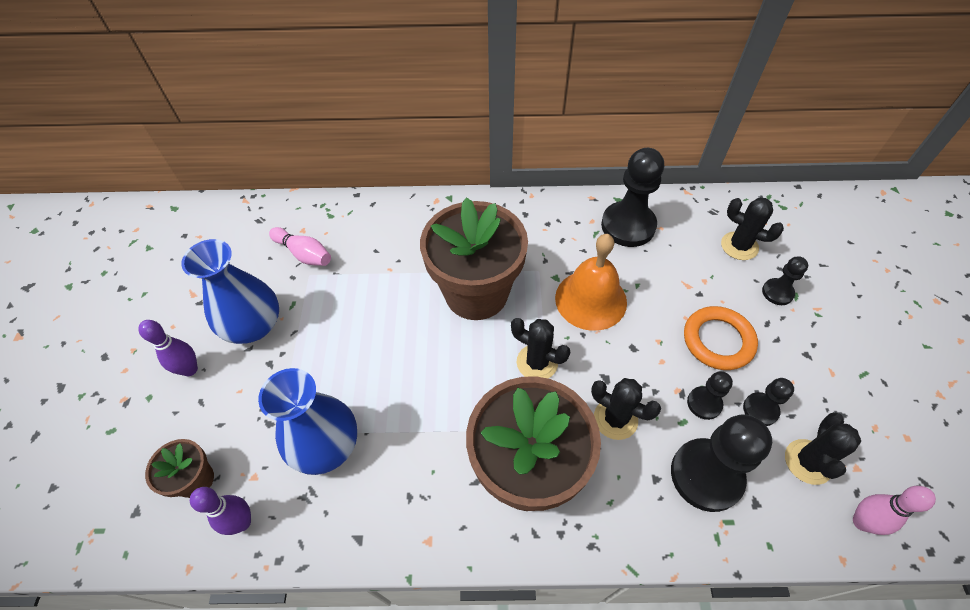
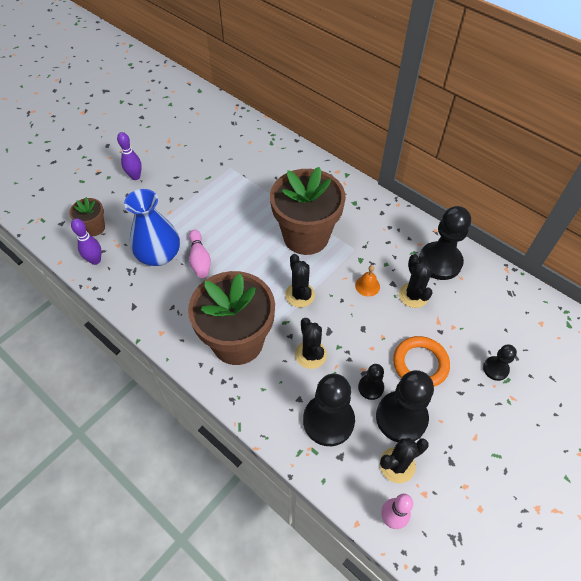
camera: 40 degrees right, 0 degrees up
(253, 325) = (181, 175): blue vase -> none
(304, 254) = (238, 155): pink bowling pin -> pink bowling pin (200, 259)
(590, 299) = (367, 286): orange bell -> orange bell, size x0.46
(739, 246) = (503, 325): black cactus -> black cactus (413, 295)
(760, 410) = (401, 417): black pawn -> black pawn, size x1.94

